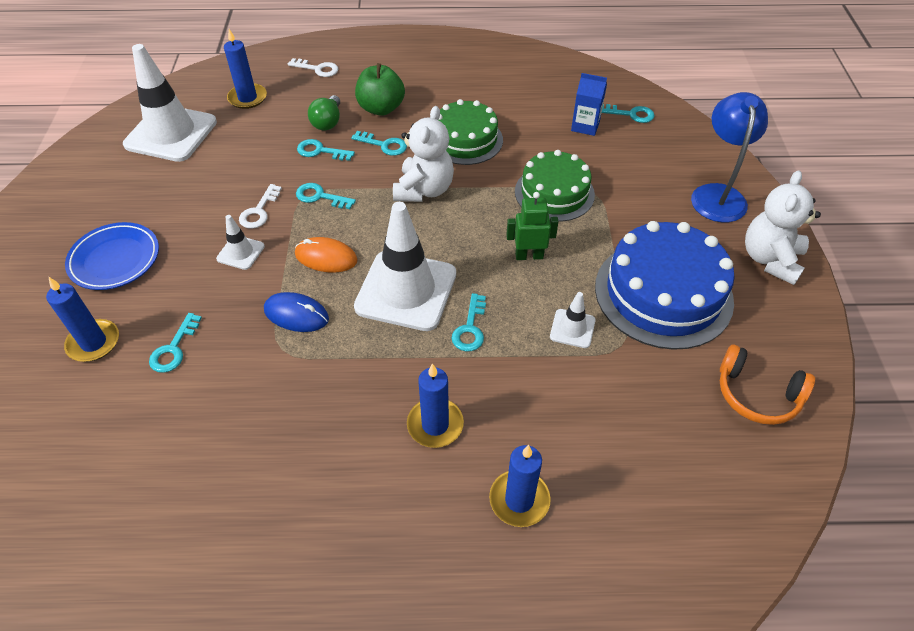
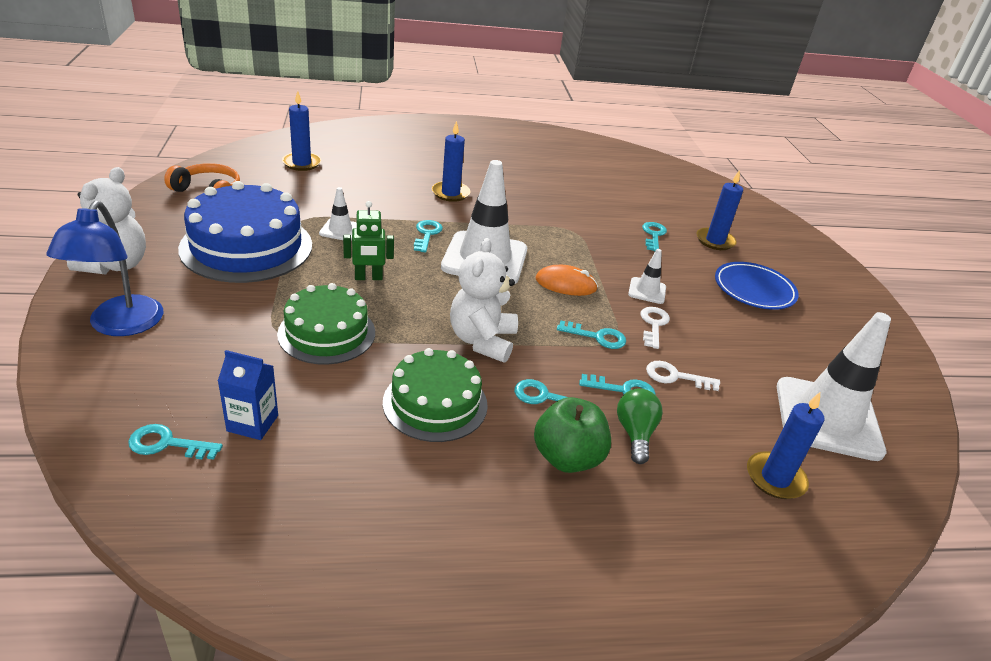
camera: 170 degrees right, 15 degrees down
(296, 314) = (572, 248): blue mouse -> none
(318, 69) = (704, 544): white key -> white key (675, 376)
(519, 500) = (396, 166): blue candle -> blue candle (301, 163)

